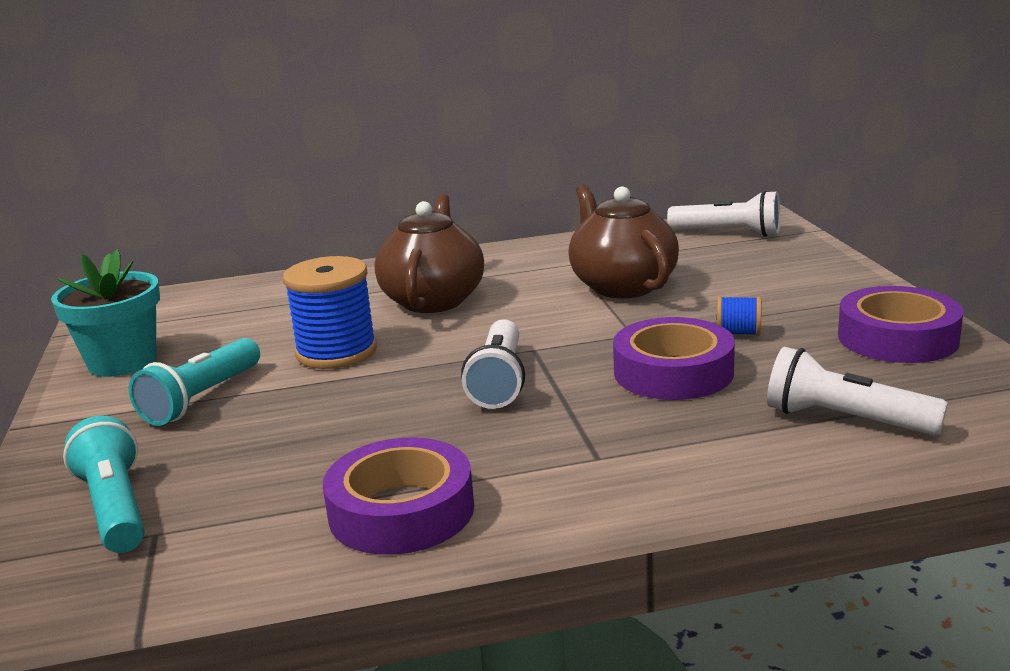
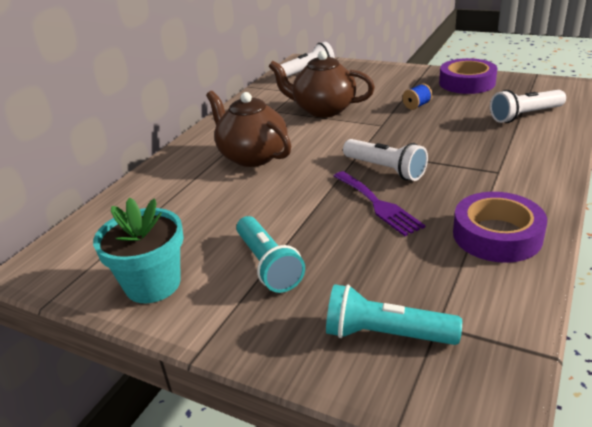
camera: 50 degrees left, 10 degrees up
(336, 352) = (274, 202): blue spool -> none
(398, 408) = (378, 204): none -> purple fork
(673, 372) = (435, 130): purple tape -> none

